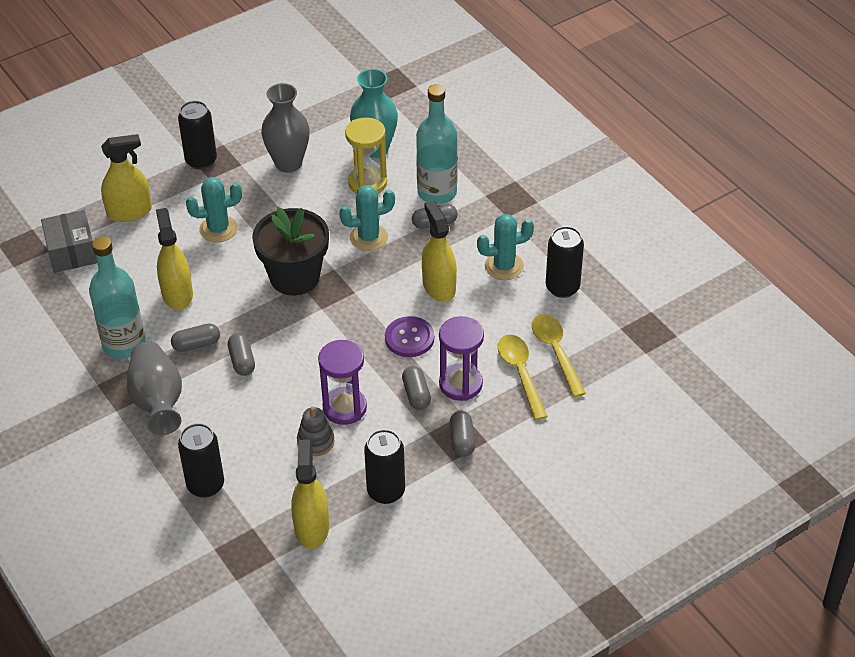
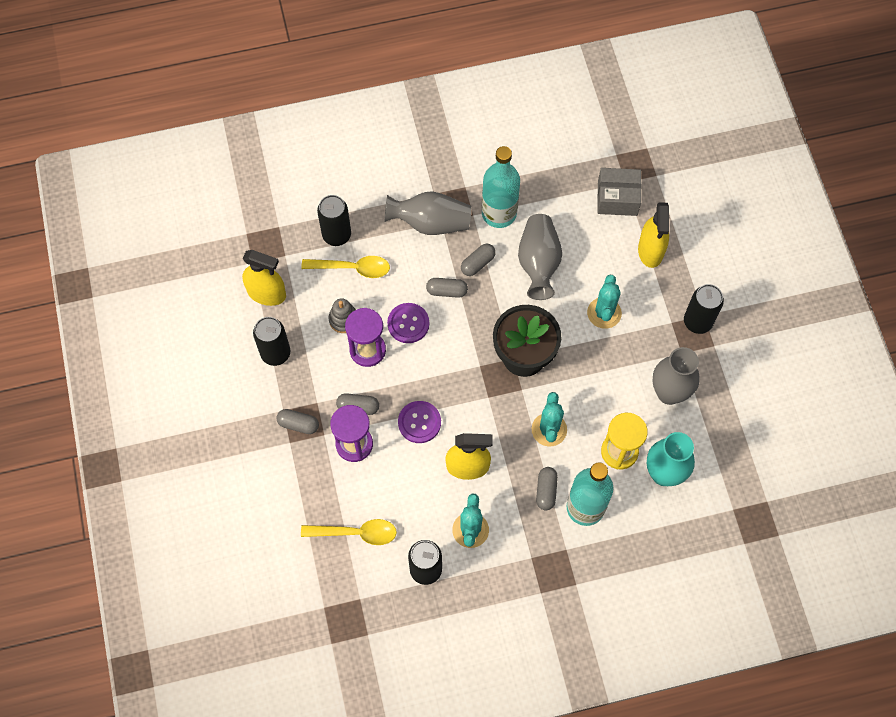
camera: 110 degrees right, 20 degrees up
(177, 294) = (538, 263): yellow spray bottle -> grey vase
(196, 344) = (477, 263): grey capsule -> grey capsule turned 45 degrees clockwise
(296, 382) = (408, 323): none -> purple button
(520, 374) = (345, 495): yellow spoon -> yellow spoon (352, 268)

